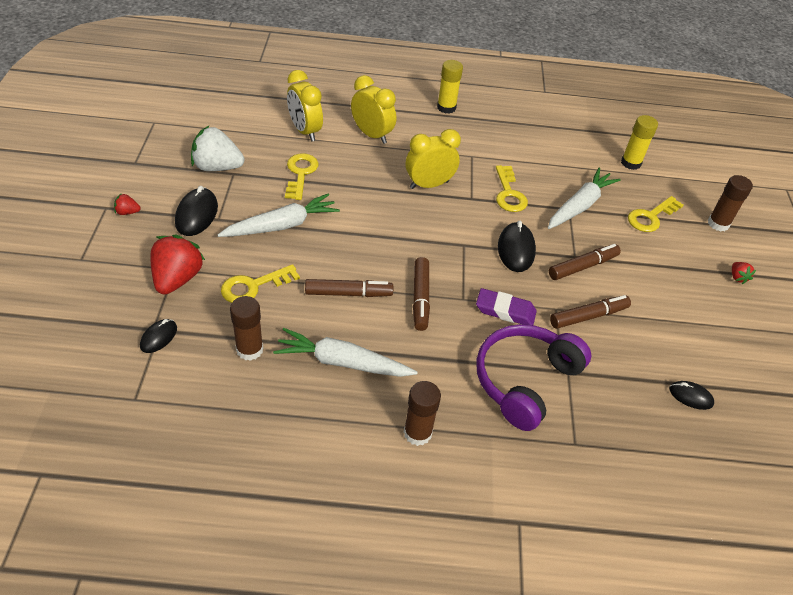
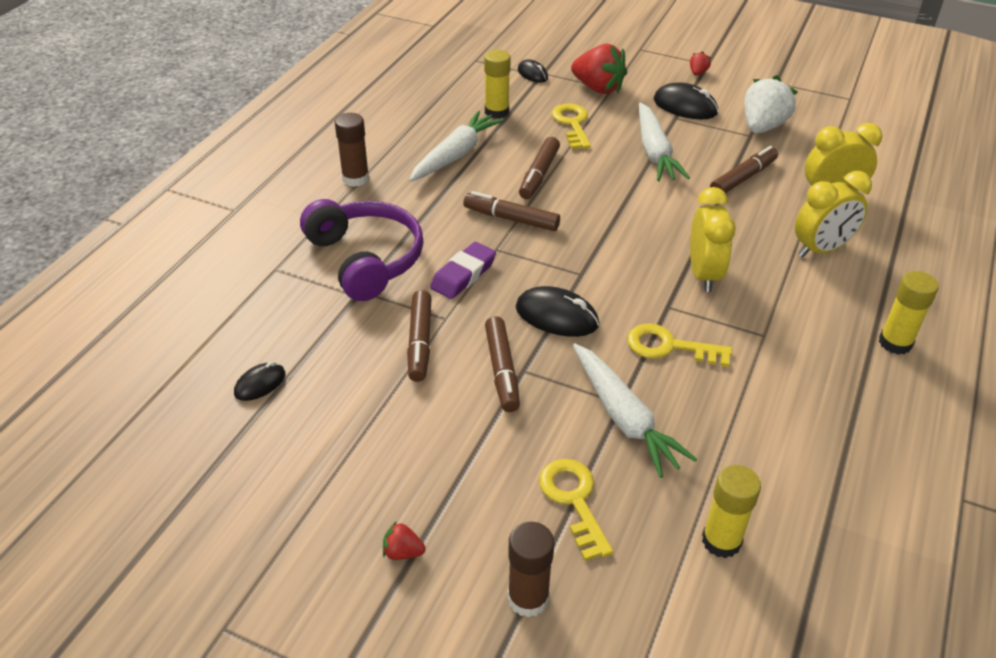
camera: 115 degrees right, 5 degrees down
(249, 349) = (496, 112): brown glue stick -> yellow glue stick
(300, 174) = (743, 178): yellow key -> brown marker

